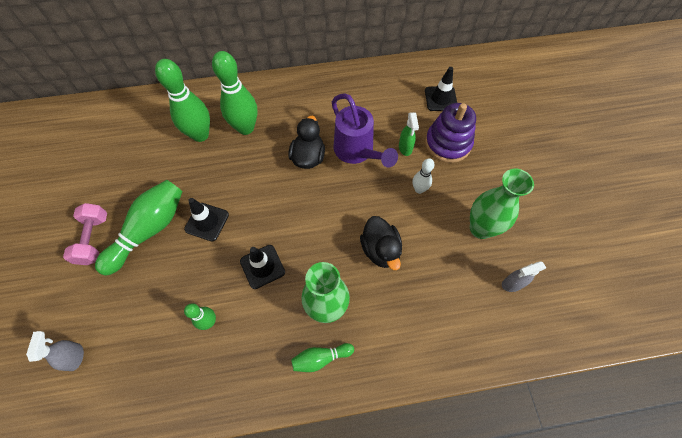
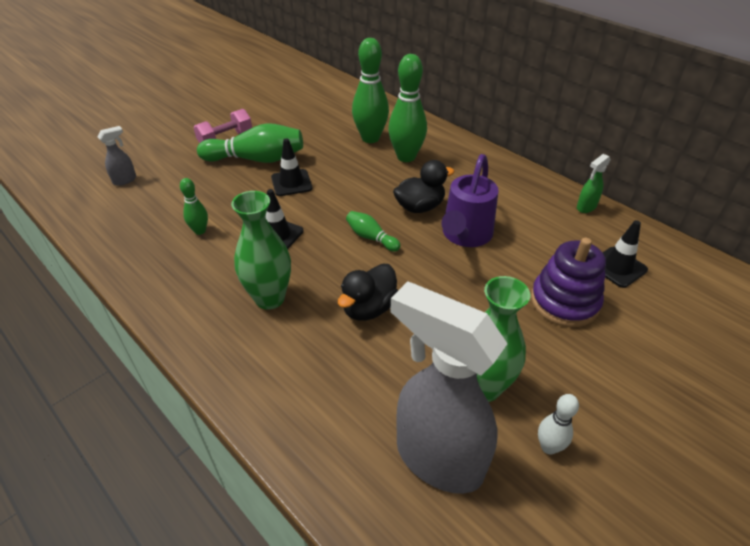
camera: 55 degrees right, 20 degrees down
(320, 358) = (213, 320): green bowling pin -> green bowling pin (371, 237)
(405, 148) = (514, 269): green spray bottle -> green spray bottle (586, 207)
(419, 189) = (474, 305): white bowling pin -> white bowling pin (548, 447)
(512, 284) = (437, 458): grey spray bottle -> grey spray bottle, size x2.45

